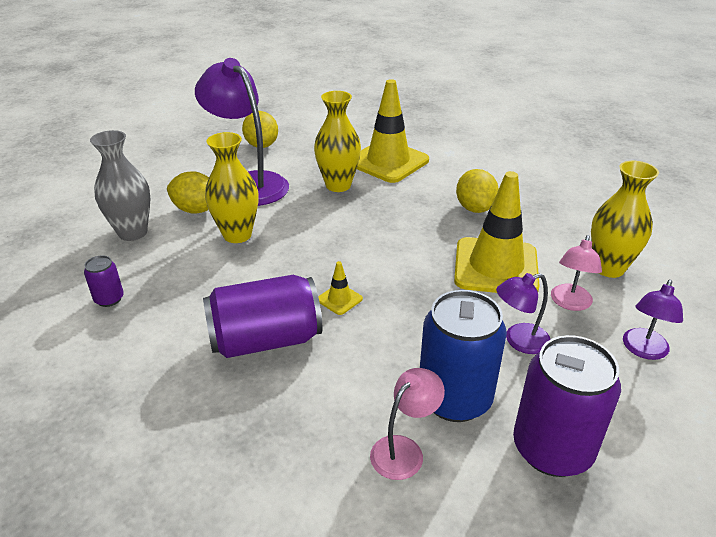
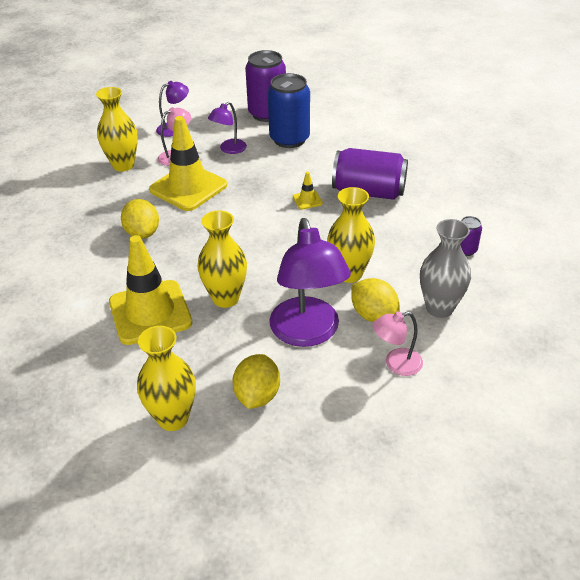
camera: 150 degrees left, 5 degrees up
(308, 124) = (173, 418): none -> yellow vase
(404, 450) = (330, 131): pink lamp -> pink lamp (396, 364)
(475, 208) = (142, 233): yellow lemon -> yellow lemon turned 45 degrees counterclockwise
(519, 341) = (229, 149): purple lamp -> purple lamp turned 120 degrees clockwise

